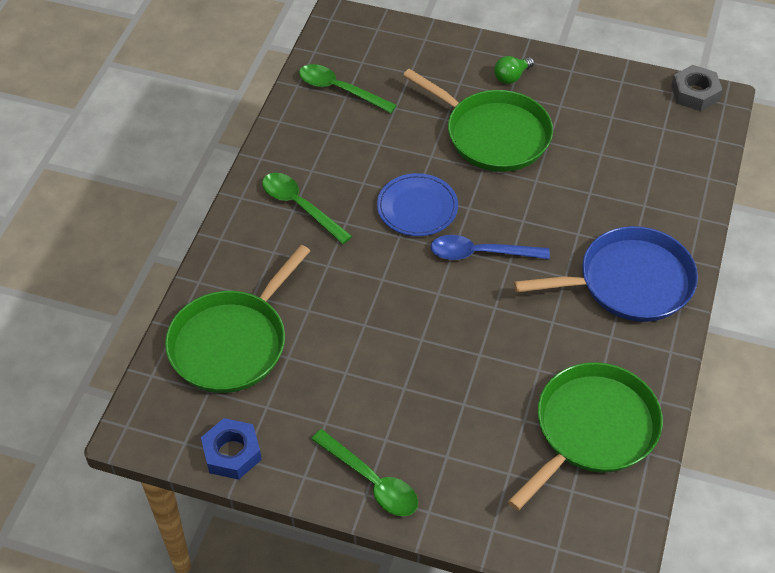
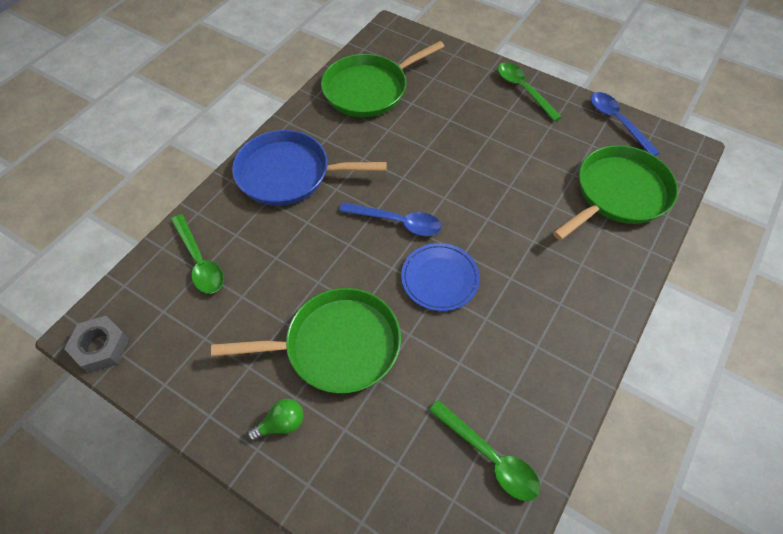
camera: 165 degrees left, 5 degrees up
(232, 453) = (617, 122): blue nut -> blue spoon
(300, 206) = (553, 305): green spoon -> green spoon (199, 261)
(493, 134) = (336, 345): green pan -> green pan turned 120 degrees clockwise

